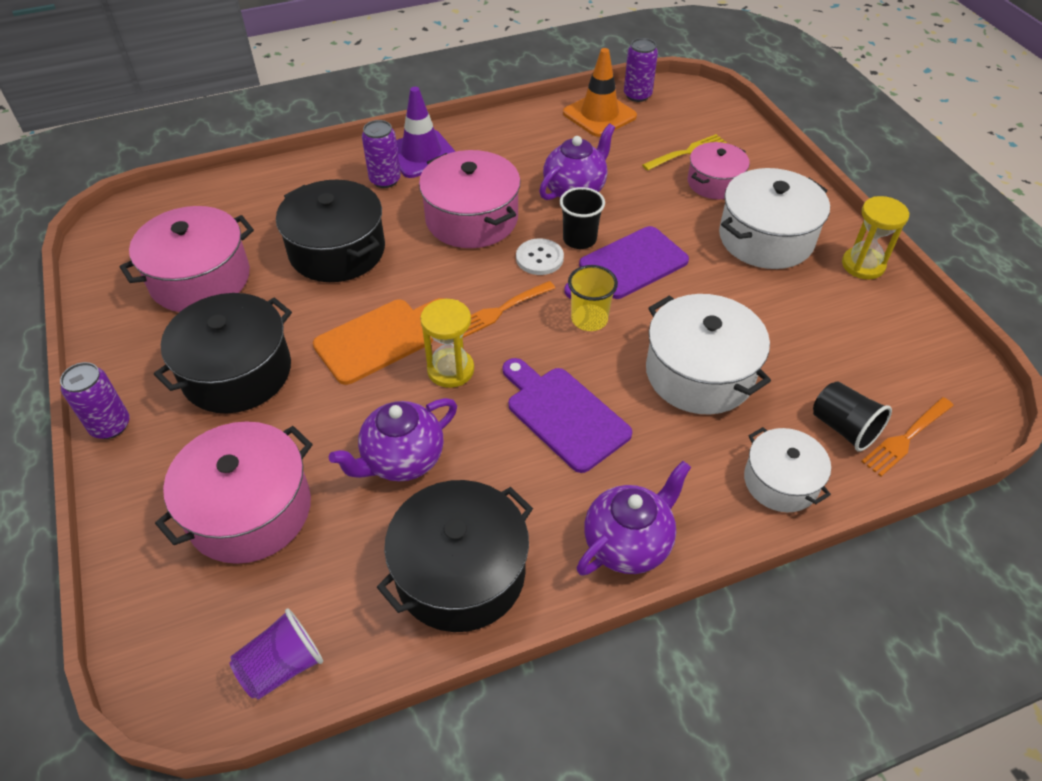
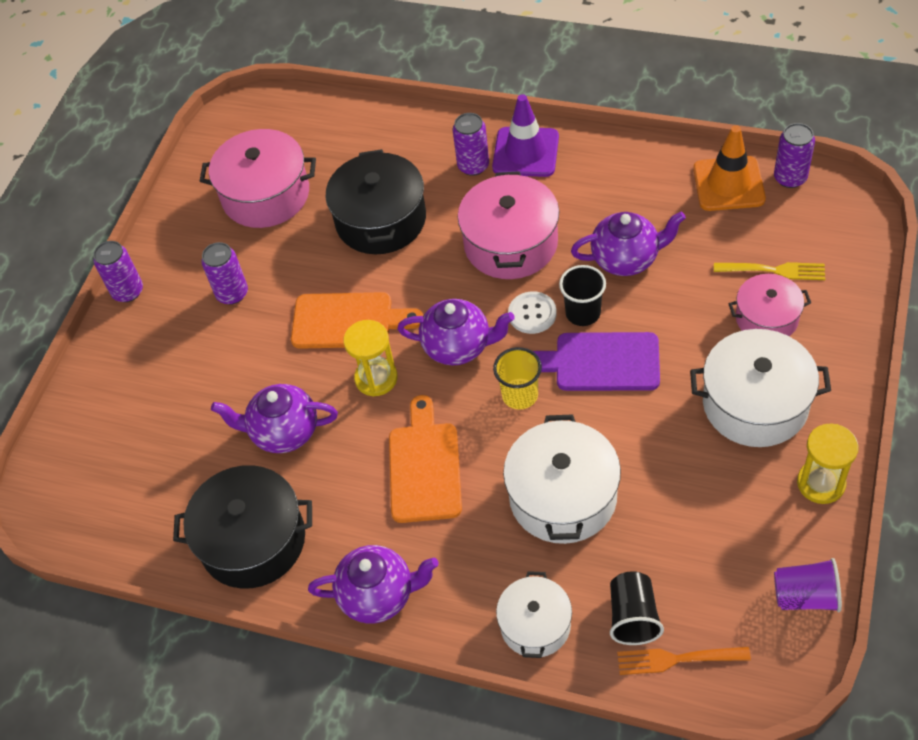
camera: 45 degrees right, 5 degrees up
(237, 372) = (232, 293): black pot -> purple can
(249, 510) = (163, 409): pink pot -> none
(282, 666) = (105, 531): purple cup -> purple cup (805, 596)
(501, 310) = (458, 346): orange fork -> purple teapot
(564, 415) = (424, 467): purple cutting board -> orange cutting board

